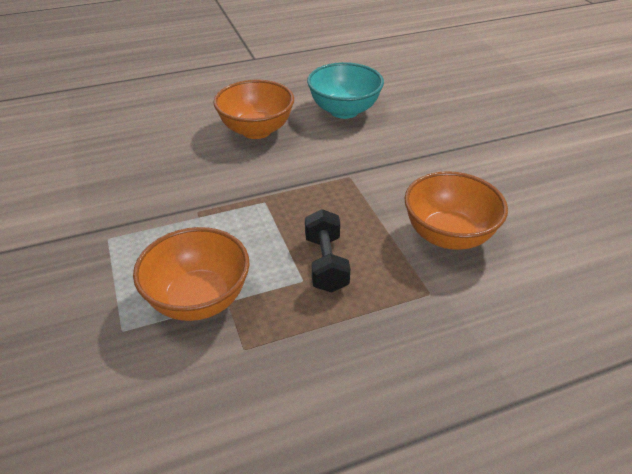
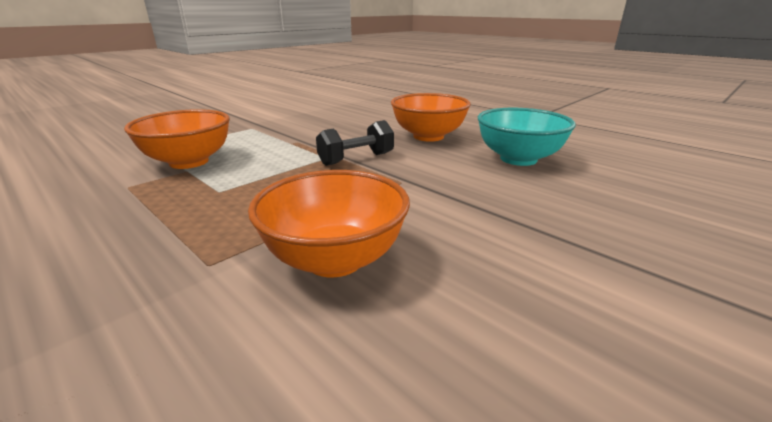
camera: 65 degrees right, 15 degrees down
(326, 263) = (247, 196): black dumbbell -> black dumbbell (356, 159)

